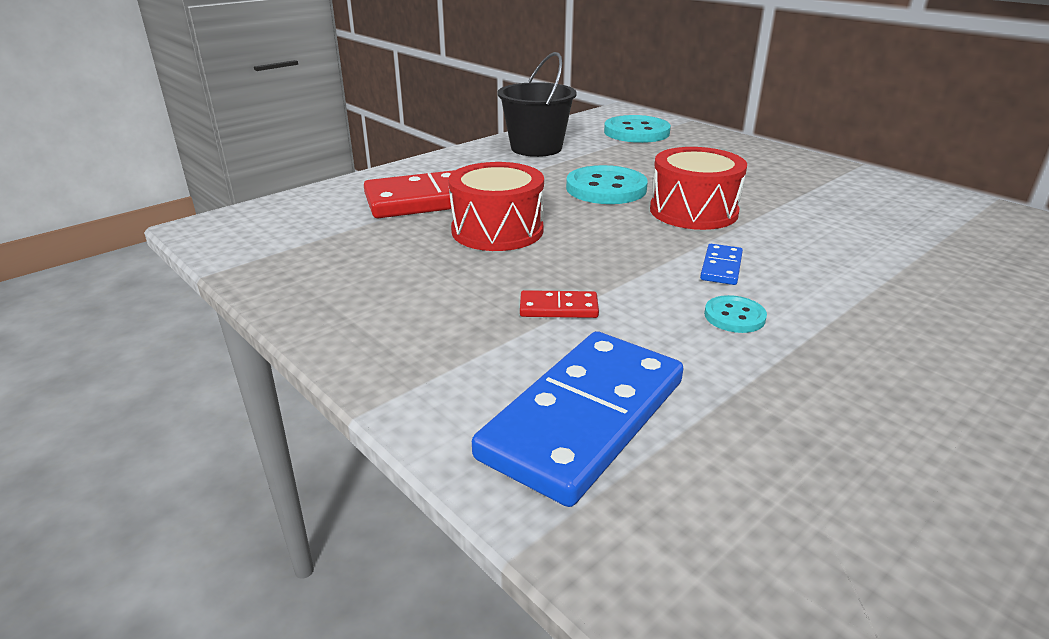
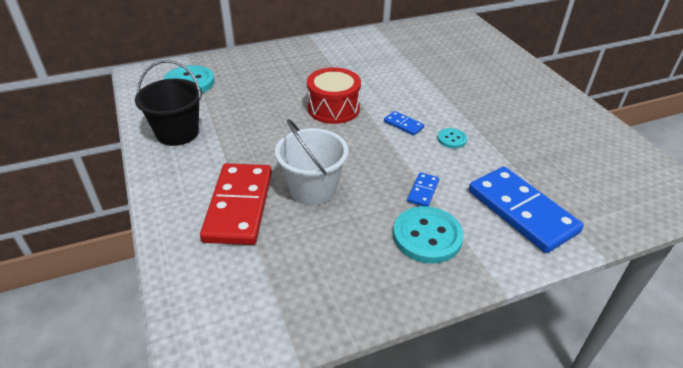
camera: 70 degrees left, 10 degrees up
(497, 230) = (312, 189): red drum -> white bucket
(558, 308) = (423, 191): red domino -> blue domino
(606, 188) = (278, 127): turquoise button -> turquoise button (427, 236)

